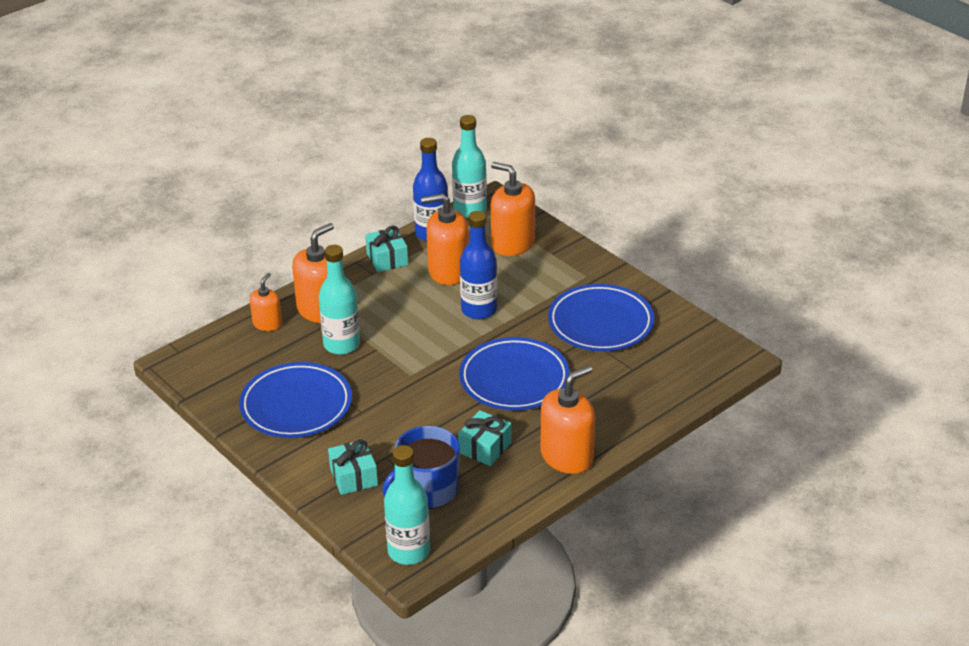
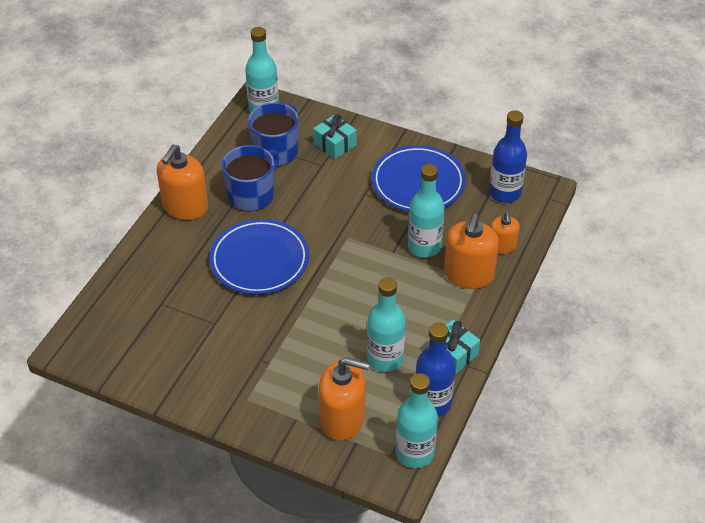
camera: 155 degrees right, 10 degrees up
(448, 271) = (385, 359): orange soap dispenser -> turquoise bottle
(479, 310) = (329, 322): blue bottle -> blue bottle (504, 193)
(485, 448) = (252, 194): turquoise gift -> blue mug
(600, 323) = (209, 345): blue plate -> none

